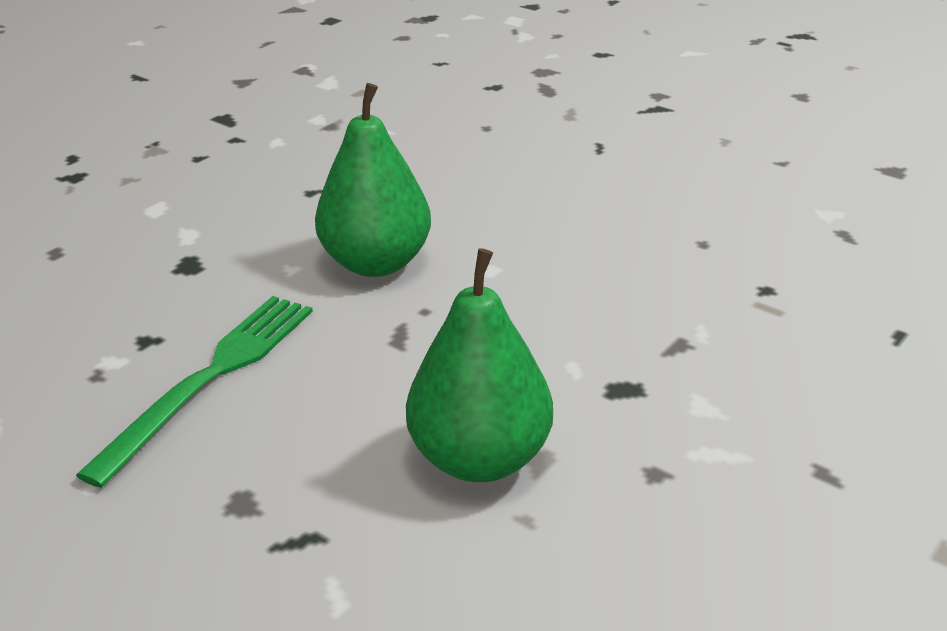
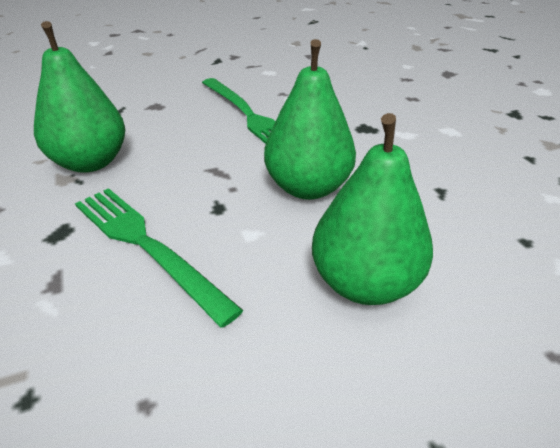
camera: 120 degrees right, 5 degrees up
(493, 198) = (364, 283): none -> green pear
(574, 319) = (146, 245): none -> green fork

